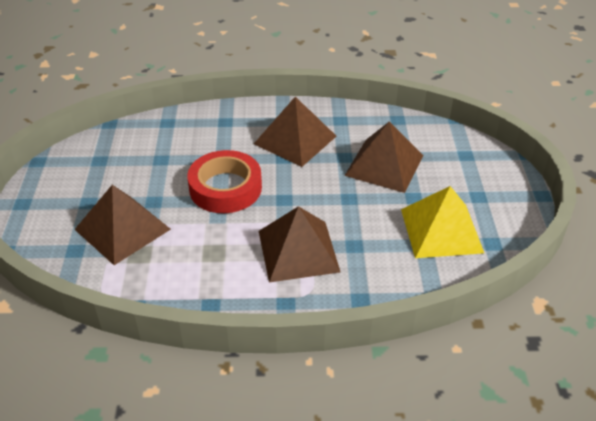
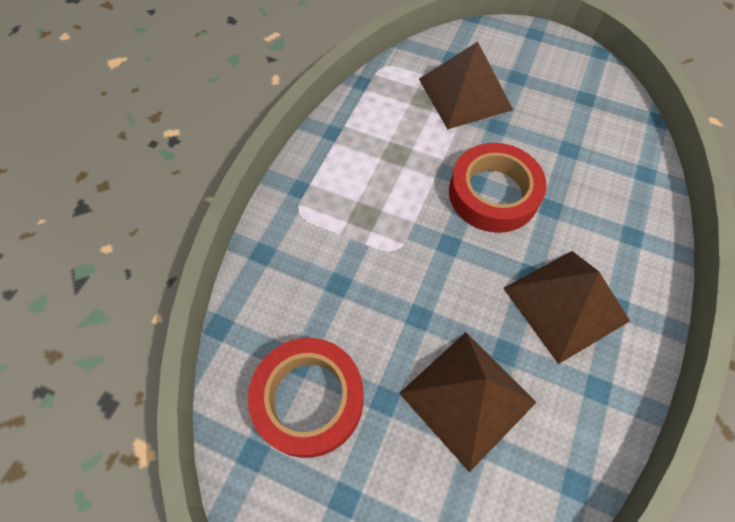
camera: 115 degrees right, 20 degrees up
(298, 251) = (359, 225): brown pyramid -> none
(441, 230) = (309, 399): yellow pyramid -> red tape

